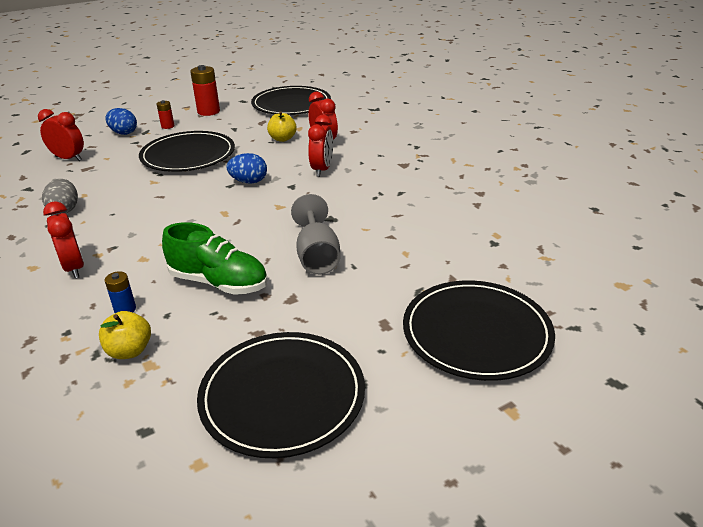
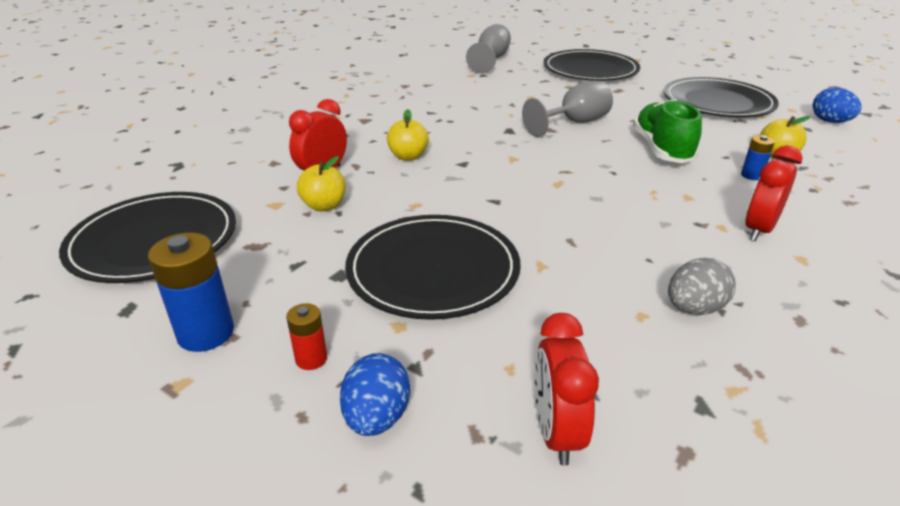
camera: 115 degrees left, 0 degrees up
(208, 112) = (206, 333): red battery -> blue battery
(249, 182) = (475, 191): blue egg -> blue egg (830, 121)
(322, 170) = (408, 156): red clock -> yellow apple
(553, 263) = (491, 60): none -> grey goblet

